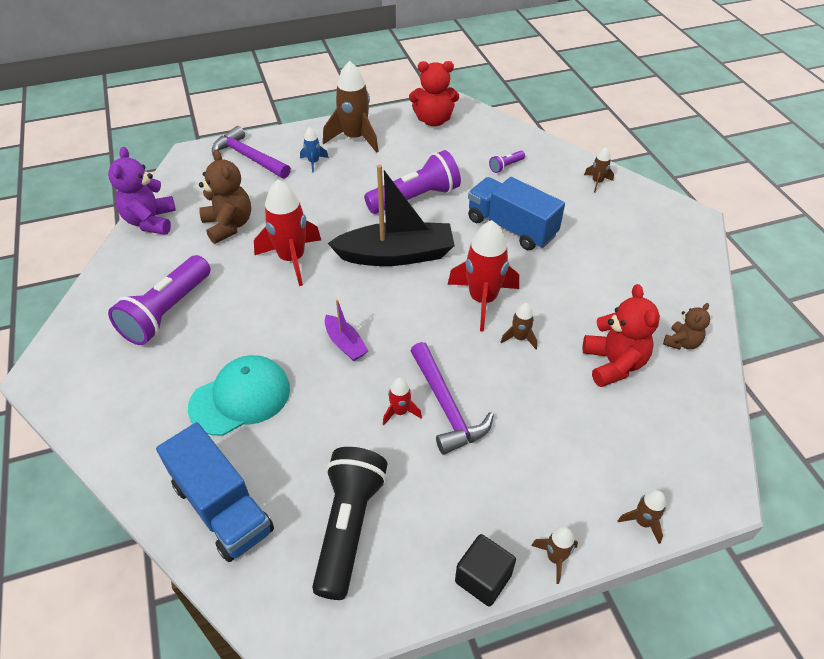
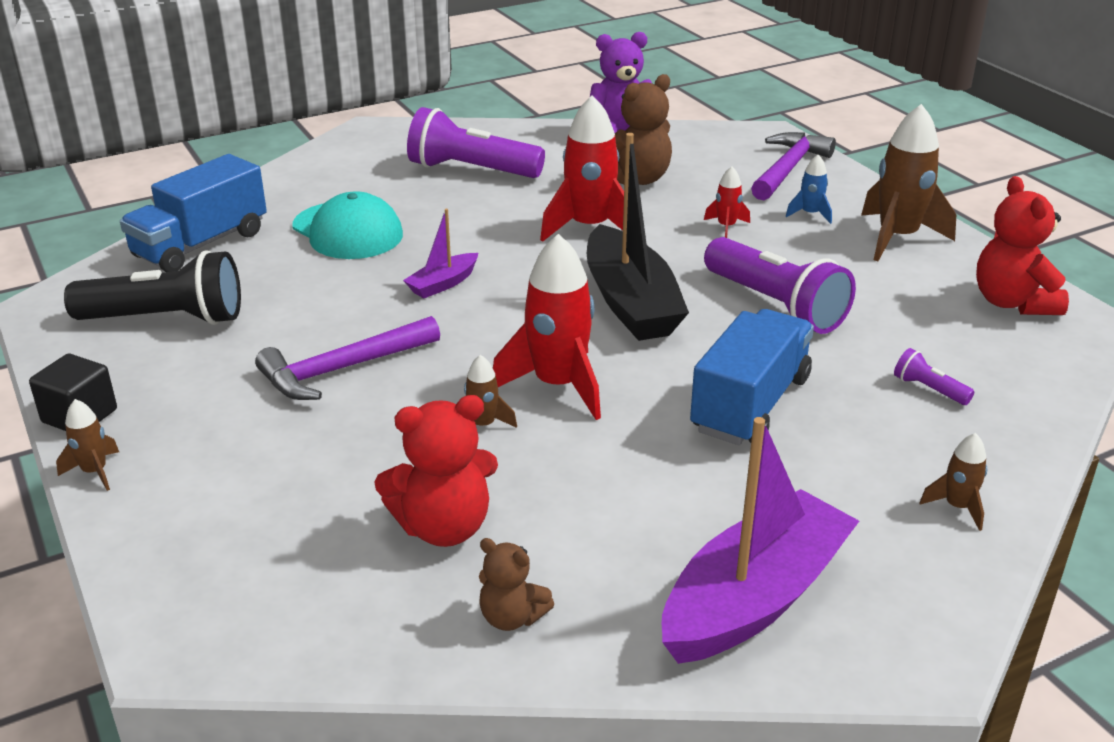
camera: 80 degrees right, 15 degrees down
(400, 412) = (331, 335): red rocket -> red rocket (726, 227)
(642, 522) = (135, 555): brown rocket -> none
(661, 257) = (754, 598): none -> purple boat

